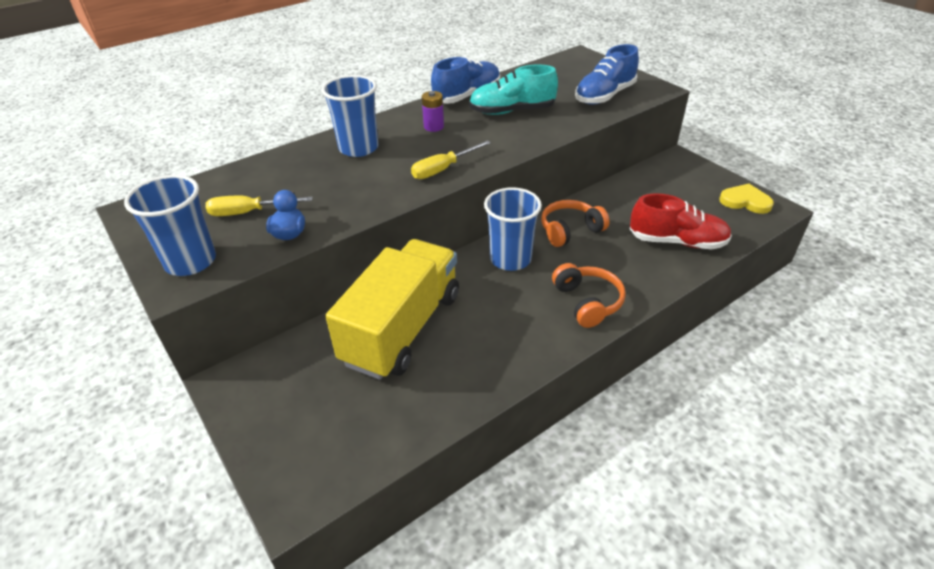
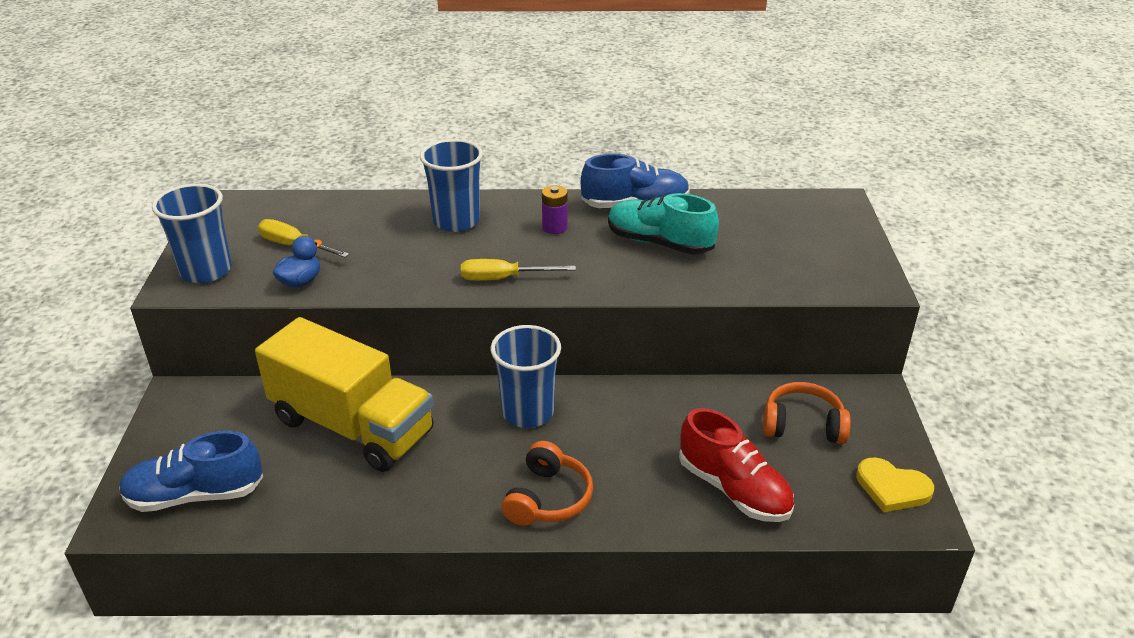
camera: 35 degrees right, 5 degrees down
(402, 328) = (352, 426): yellow truck -> yellow truck turned 60 degrees clockwise
(570, 230) = (627, 414): orange headphones -> orange headphones (803, 425)
(605, 96) = (794, 268): blue shoe -> blue shoe (195, 495)
(745, 201) = (892, 488): yellow heart -> yellow heart turned 150 degrees clockwise

